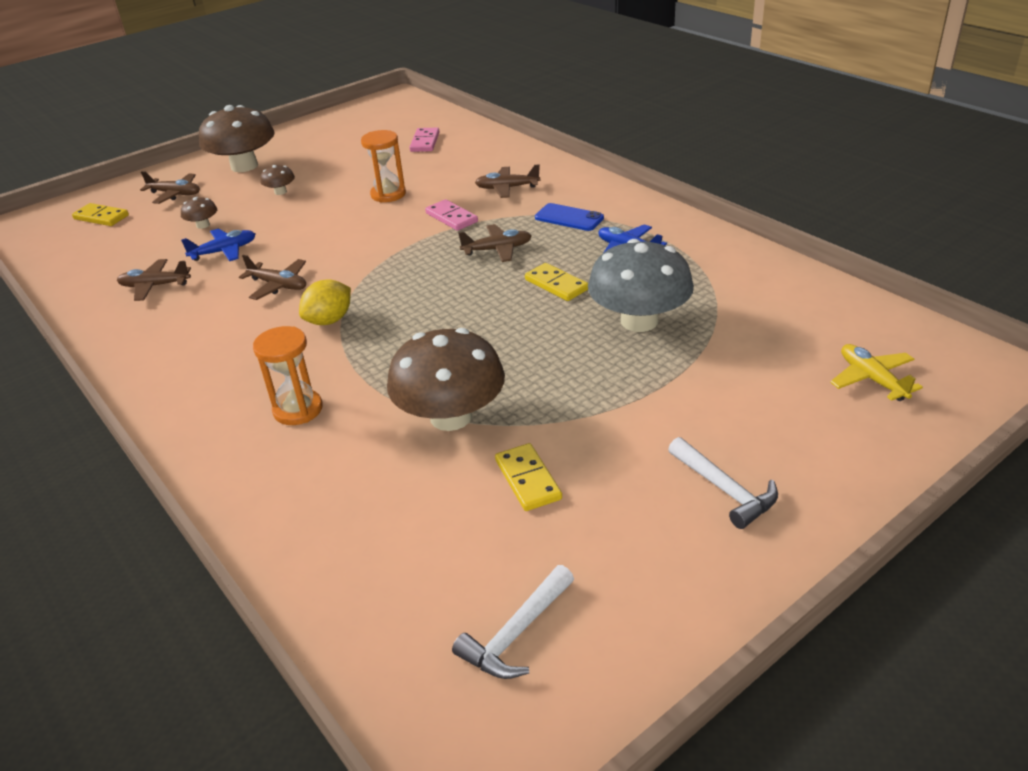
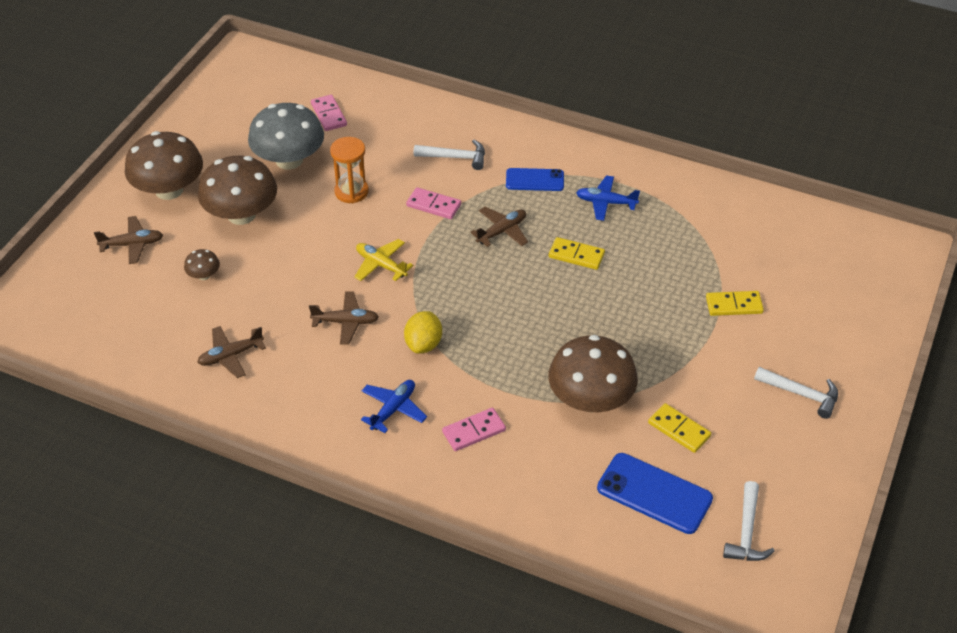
camera: 30 degrees left, 10 degrees up
(101, 217) = (83, 294): yellow domino -> yellow domino (734, 305)
(224, 251) = (257, 300): blue plane -> blue plane (393, 409)
(280, 192) = (241, 214): brown mushroom -> brown mushroom, size x2.30
(298, 409) = (474, 431): orange hourglass -> pink domino
(435, 541) = (654, 493): none -> blue phone
(507, 188) = (455, 157): brown plane -> white hammer
(639, 321) = (661, 273): grey mushroom -> grey mushroom (289, 160)
(872, 379) = (840, 278): yellow plane -> yellow plane (381, 265)

